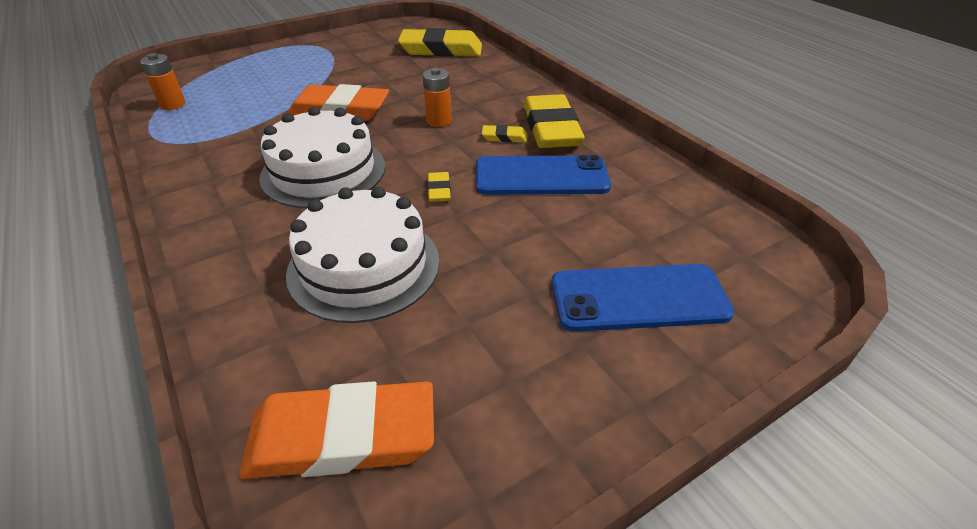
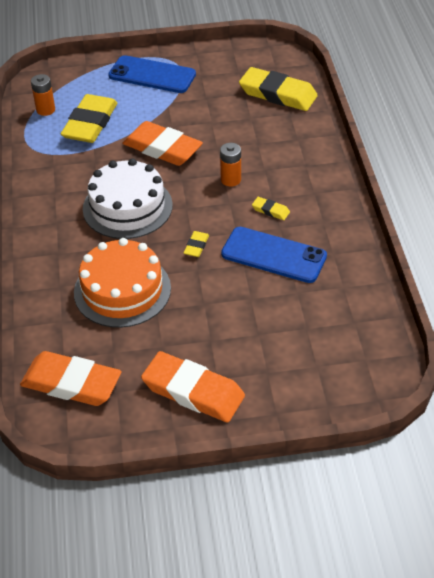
camera: 25 degrees right, 5 degrees up
(364, 266) = (122, 290): white cake -> orange cake
(551, 128) = (312, 211): yellow eraser -> yellow eraser (90, 123)
(558, 377) = (193, 391): none -> orange eraser
(639, 298) = (272, 363): blue phone -> blue phone (152, 75)

